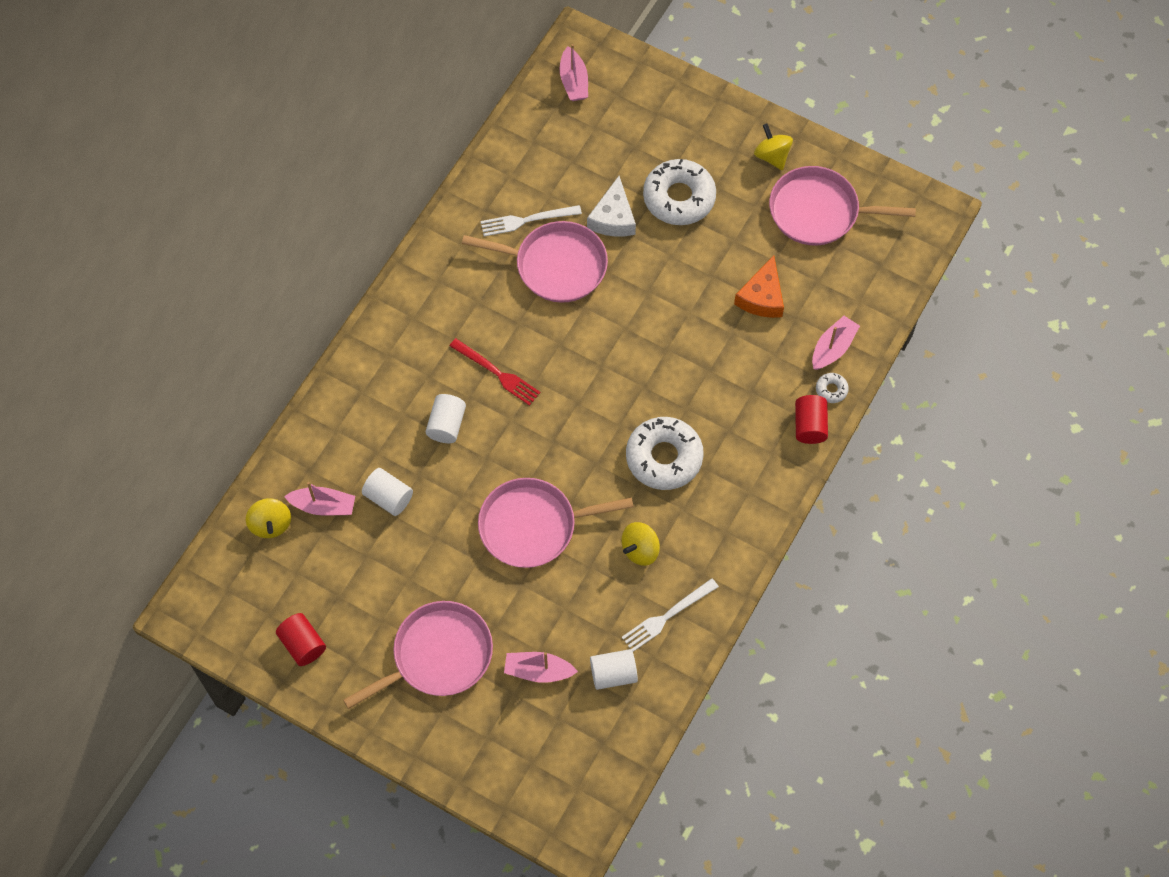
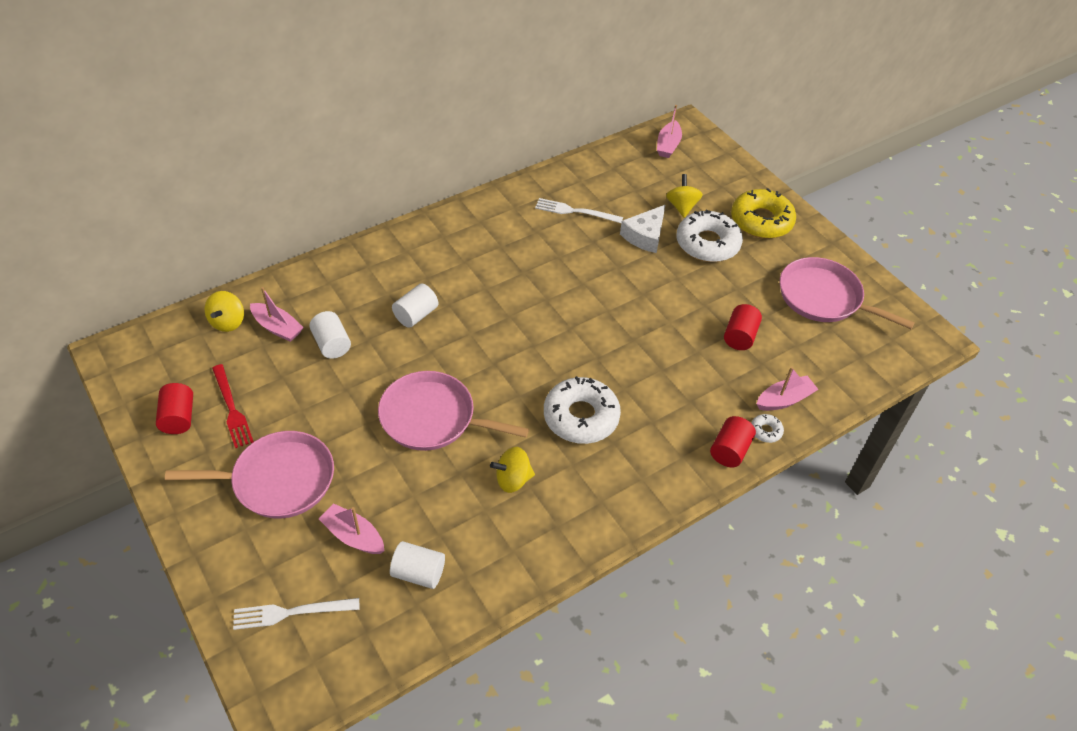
camera: 25 degrees right, 15 degrees down
(496, 373) = (481, 297): red fork -> red fork (231, 408)
(556, 265) = (578, 248): pink pan -> none
(667, 616) = (502, 547): white fork -> white fork (292, 612)
(717, 142) = (761, 221): none -> yellow donut
(762, 297) = (740, 336): orange cheese -> red cylinder
(772, 156) = (802, 246): yellow spinning top -> yellow spinning top (682, 207)

